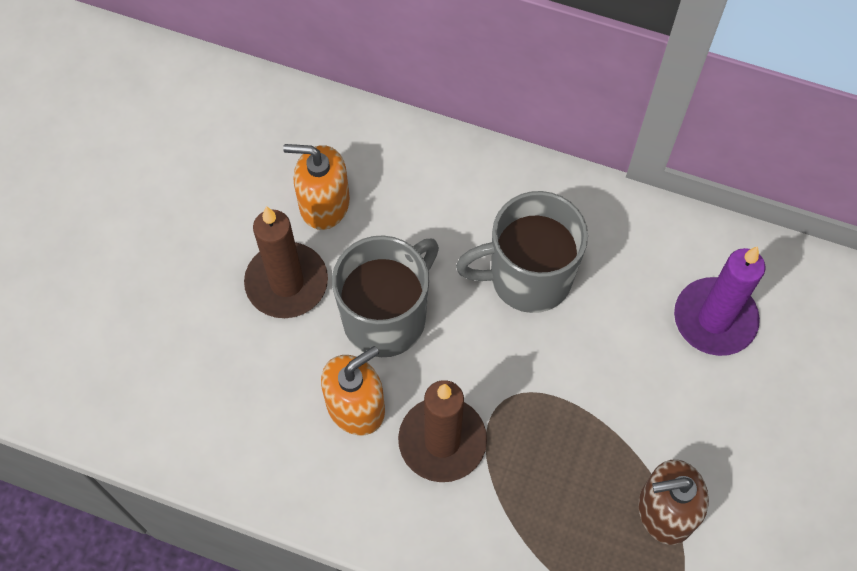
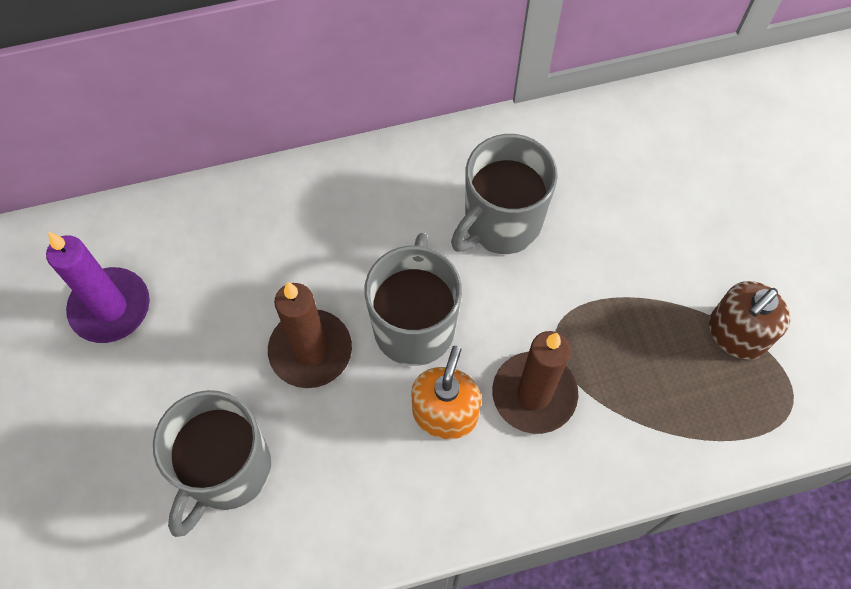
camera: 35 degrees left, 0 degrees up
(152, 335) = (226, 470): none -> grey mug
(324, 204) = (293, 267): orange soap dispenser -> none
(714, 319) = (659, 168): purple candle -> purple candle (110, 307)

